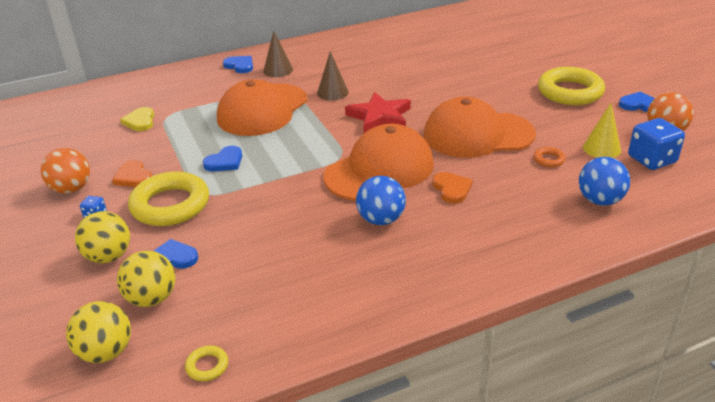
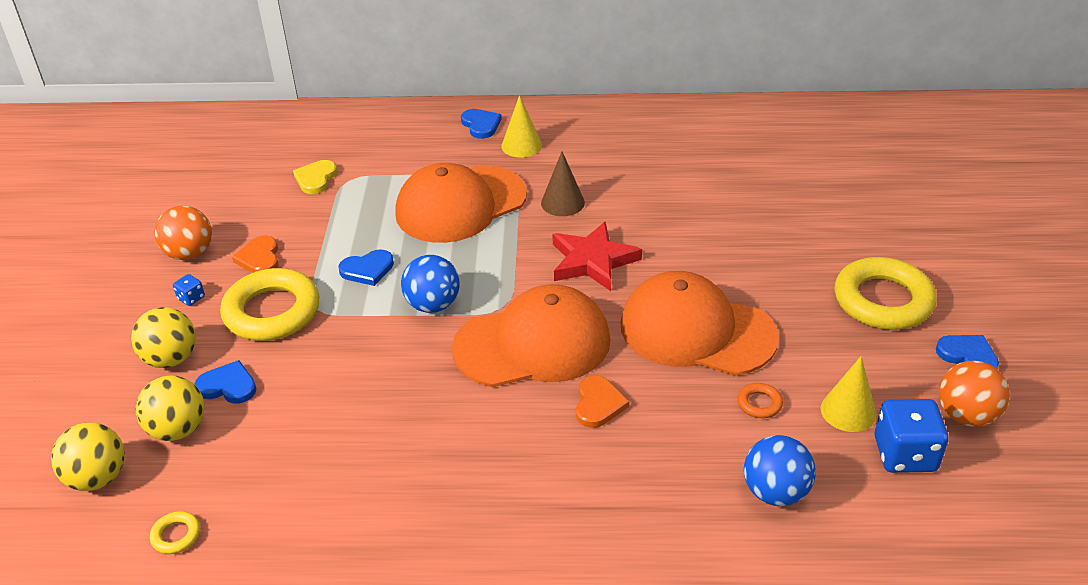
camera: 25 degrees right, 5 degrees up
(278, 70) = (521, 145): brown cone -> yellow cone
(381, 220) = (481, 418): blue ball -> blue ball (433, 305)

